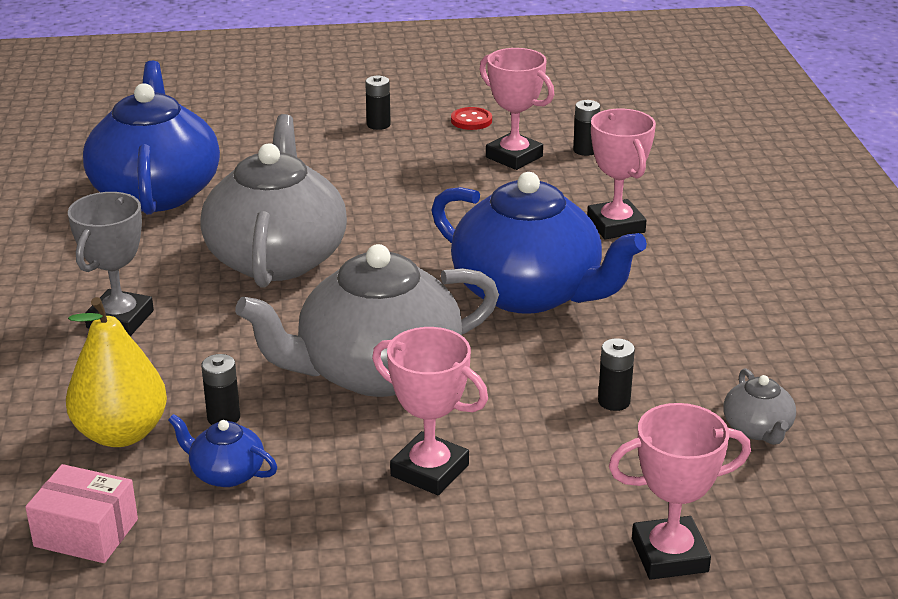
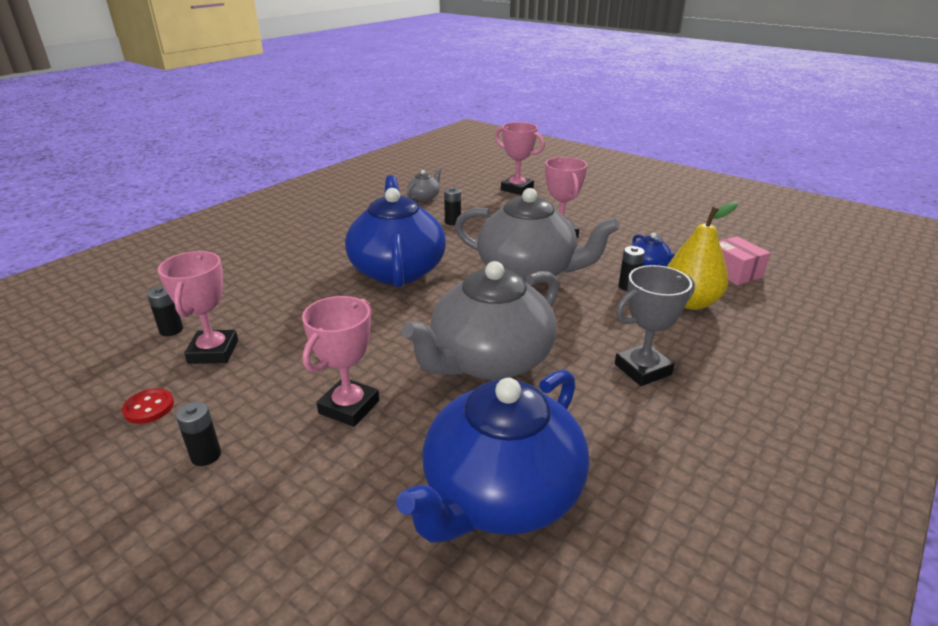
camera: 135 degrees left, 0 degrees up
(615, 225) = (285, 277): pink trophy -> pink trophy (349, 407)

